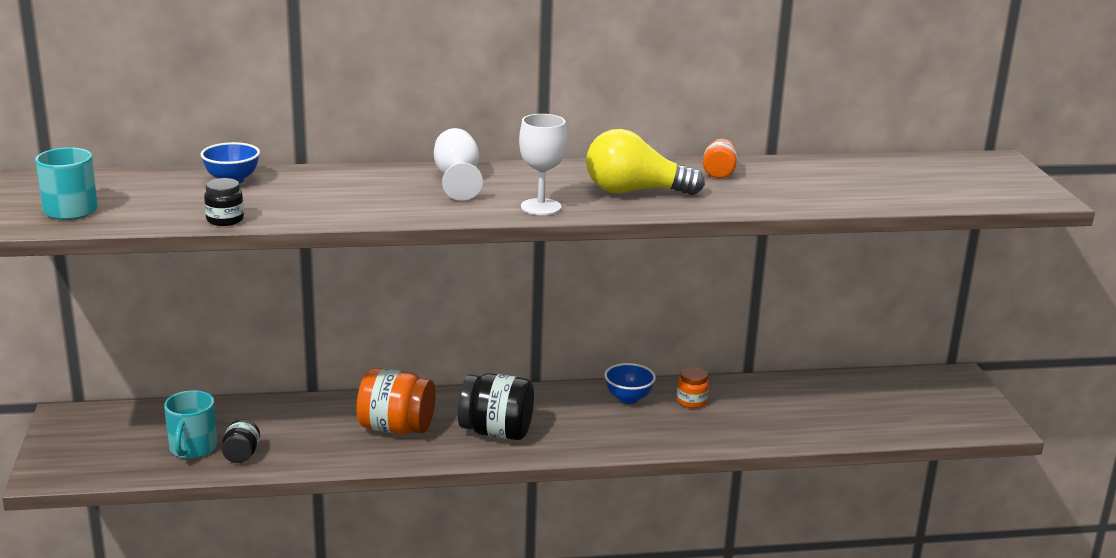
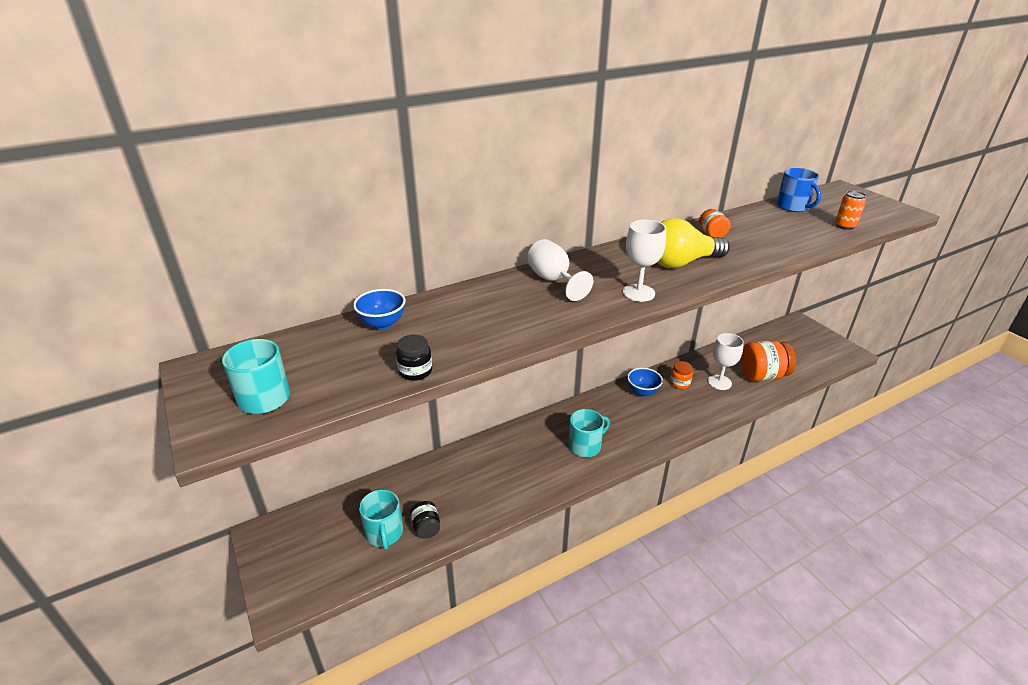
camera: 20 degrees left, 10 degrees up
(396, 428) = (518, 464): orange jar -> orange jar (762, 375)
(496, 432) = (585, 446): black jar -> turquoise mug
(751, 413) = (719, 382): none -> white goblet
(883, 166) = (793, 207): none -> blue mug
(923, 196) = (845, 226): none -> orange can

